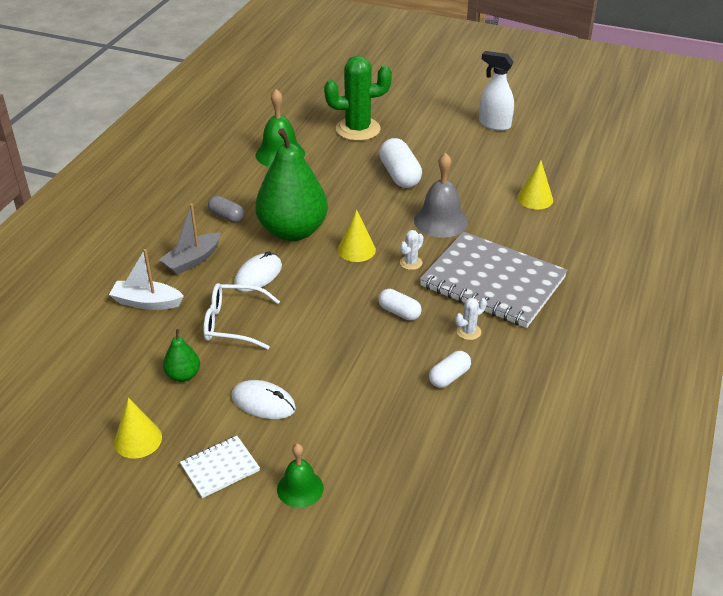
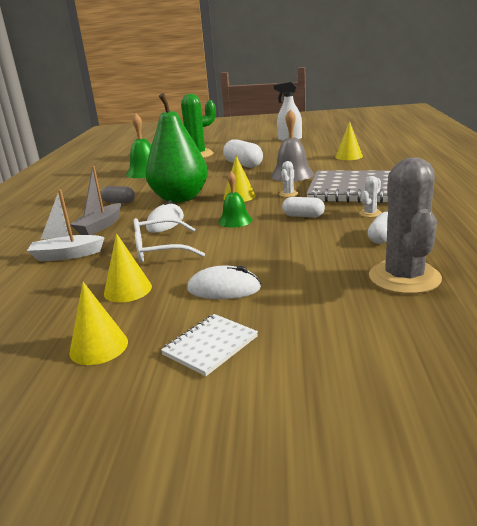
camera: 15 degrees left, 15 degrees down
(183, 375) = (128, 290): green pear -> yellow cone
(300, 488) = (314, 339): green bell -> green bell (235, 220)
(423, 442) = (404, 277): none -> grey cactus

